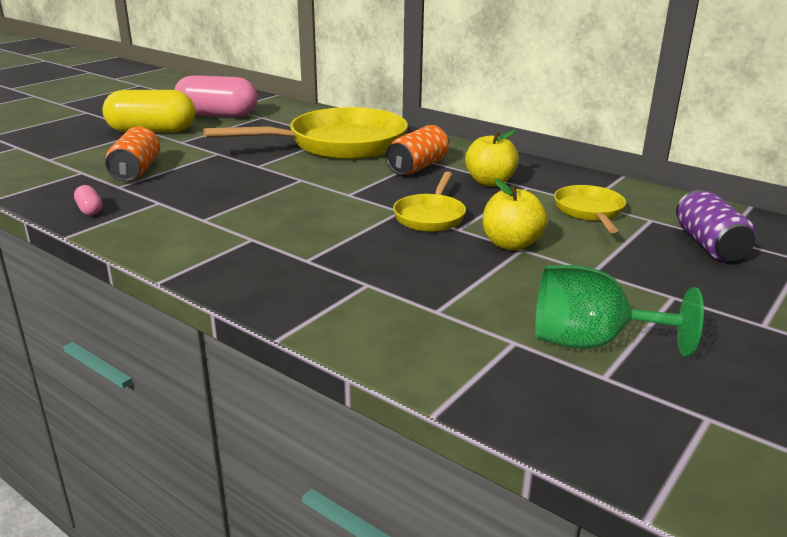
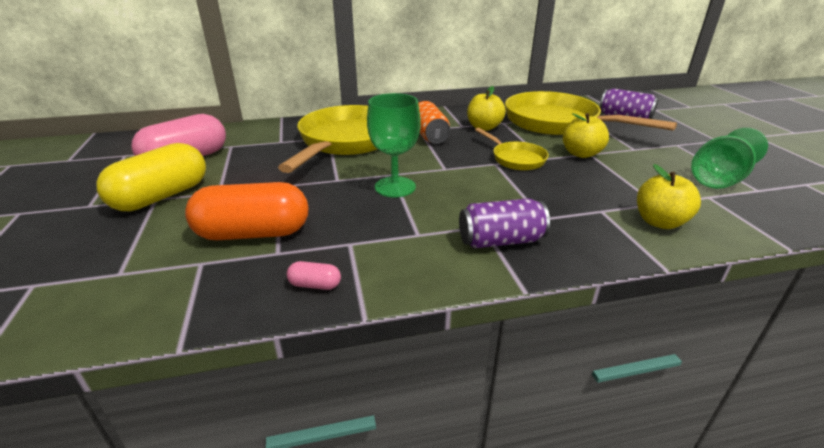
camera: 50 degrees left, 5 degrees up
(136, 171) = (253, 233): orange can -> orange capsule
(234, 252) = (500, 241): none -> purple can
(276, 187) = (395, 187): none -> green goblet
(385, 320) = (659, 222): none -> yellow apple
(589, 211) = (557, 122): yellow pan -> yellow pan, size x2.05

